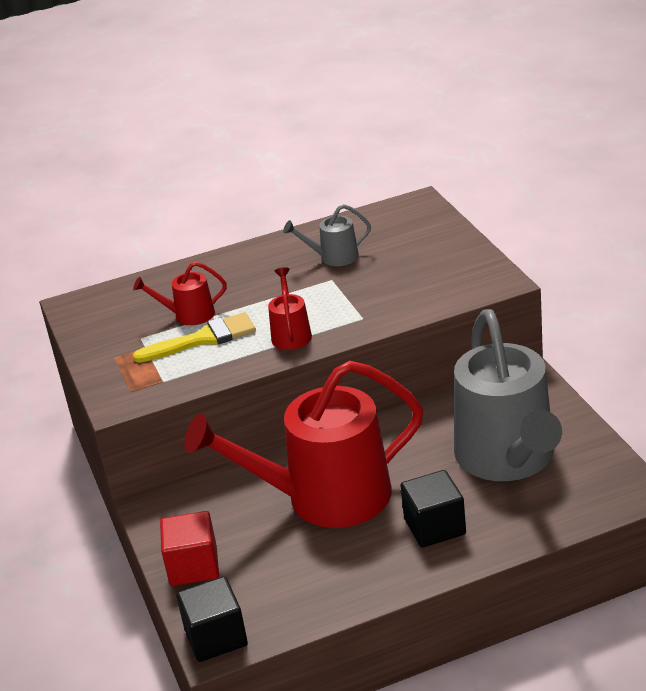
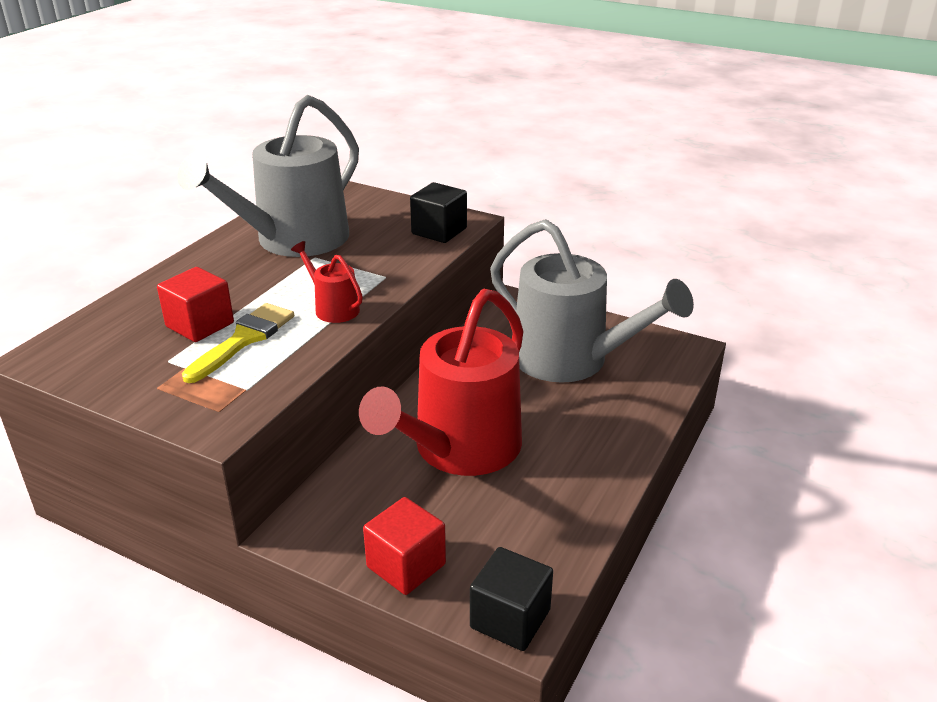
camera: 45 degrees left, 0 degrees up
(189, 315) = (200, 325): red watering can -> red cube
(334, 257) = (293, 240): grey watering can -> grey watering can, size x2.35
(435, 527) = (580, 432): black cube -> black cube (439, 231)

